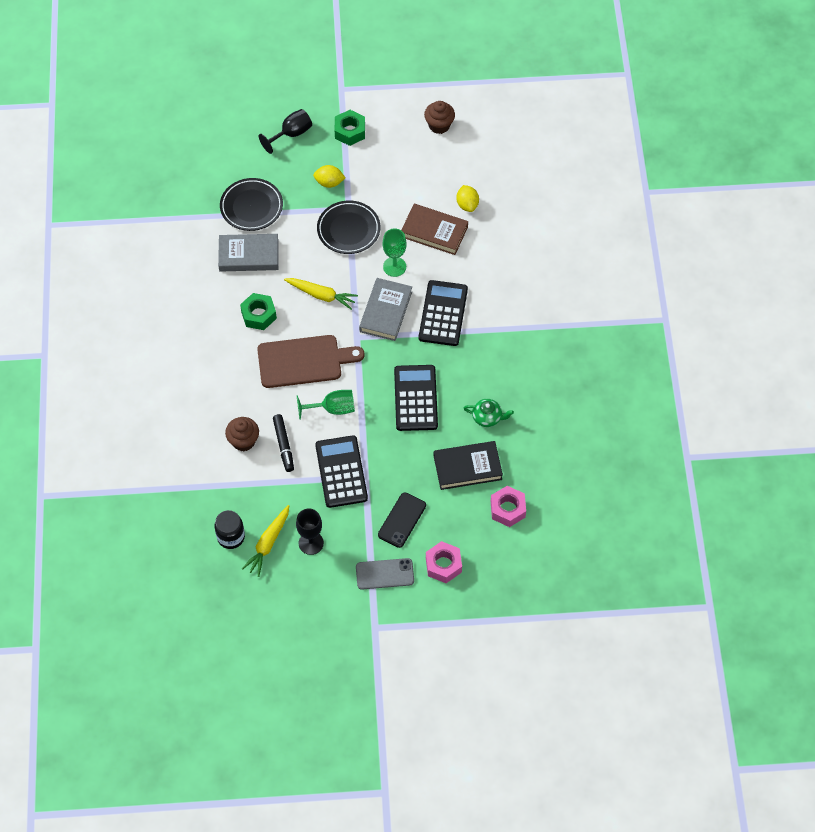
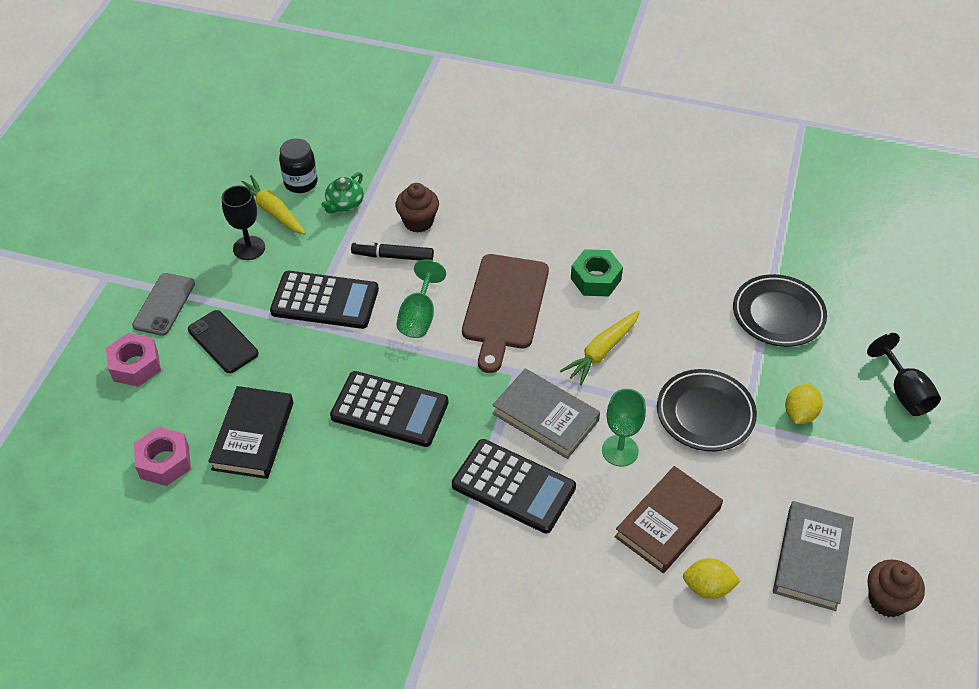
camera: 110 degrees right, 10 degrees down
(249, 255) = (696, 292): grey book -> grey book (811, 559)
(350, 131) = (896, 468): green nut -> none
(487, 417) = (315, 485): green teapot -> green teapot (344, 204)

